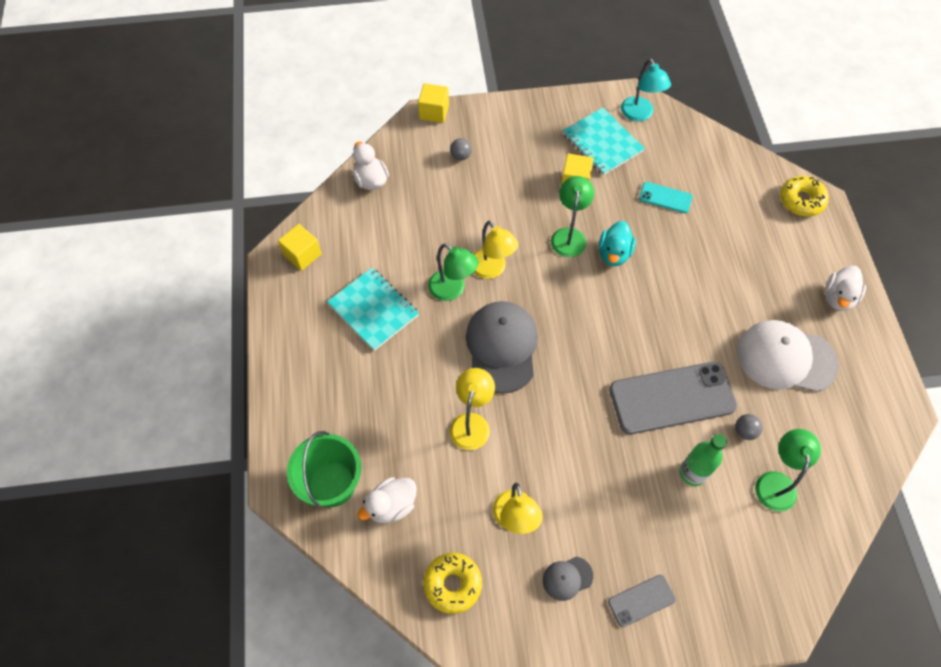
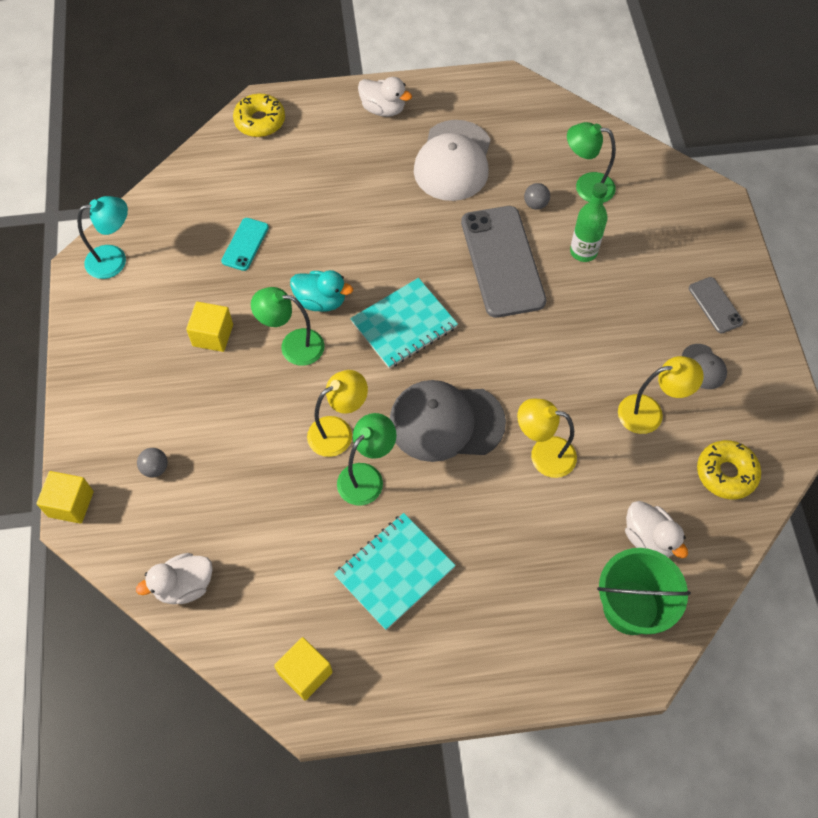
camera: 90 degrees left, 0 degrees up
(602, 143) = (155, 302): turquoise notebook -> turquoise notebook (404, 325)

